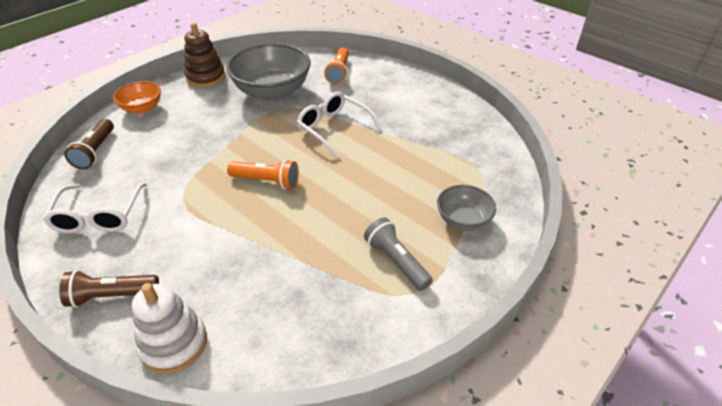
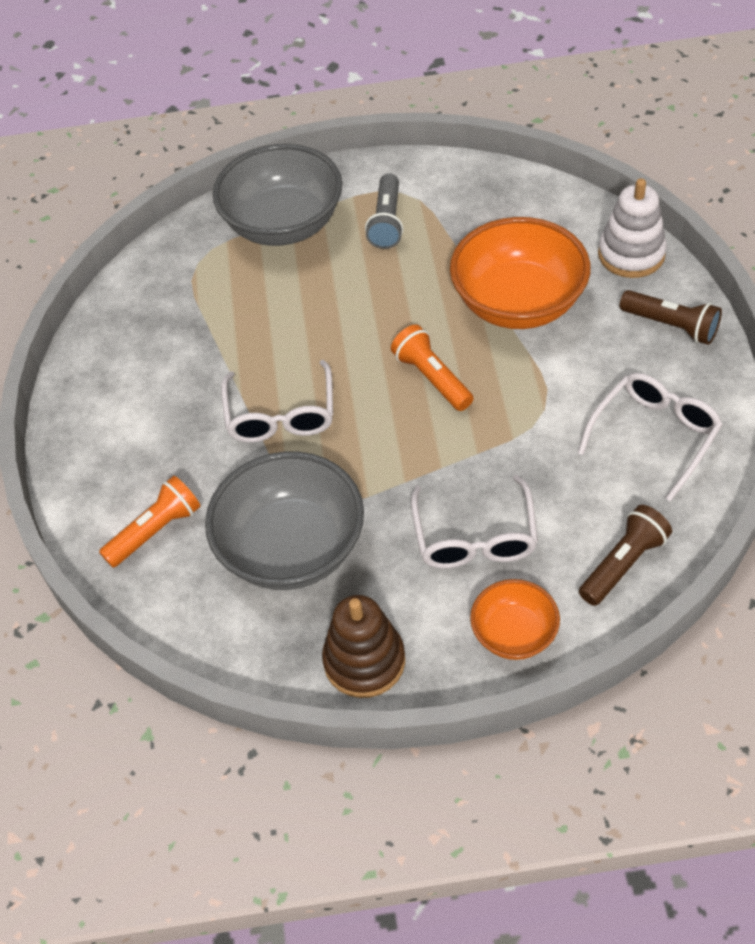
camera: 135 degrees left, 10 degrees up
(185, 129) = (475, 537): none -> white glasses
(244, 253) = (518, 303): none -> orange bowl
(463, 220) = (283, 224): grey bowl -> grey bowl, size x1.87

